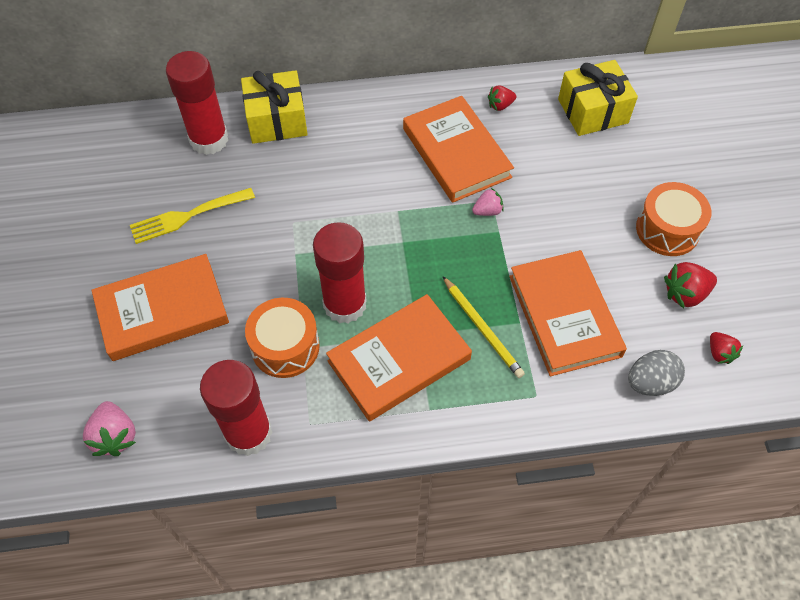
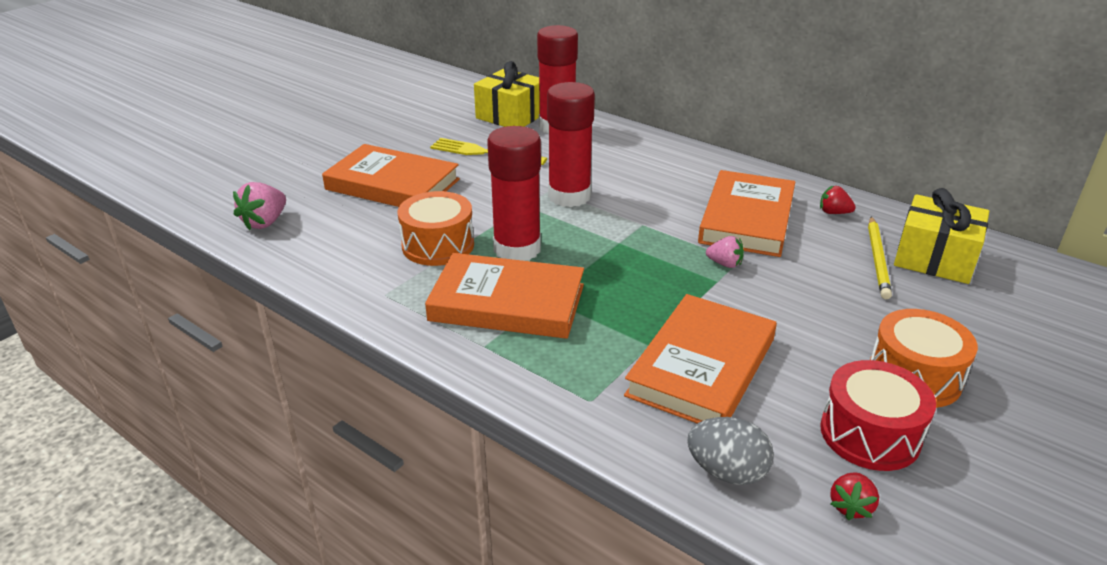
camera: 45 degrees right, 25 degrees down
(248, 433) = (338, 272): red glue stick -> red glue stick (569, 196)
(277, 120) = (621, 139): yellow gift -> yellow gift (511, 116)
(482, 328) = (608, 328): yellow pencil -> yellow pencil (878, 259)
(685, 294) = (870, 434): red strawberry -> red drum

